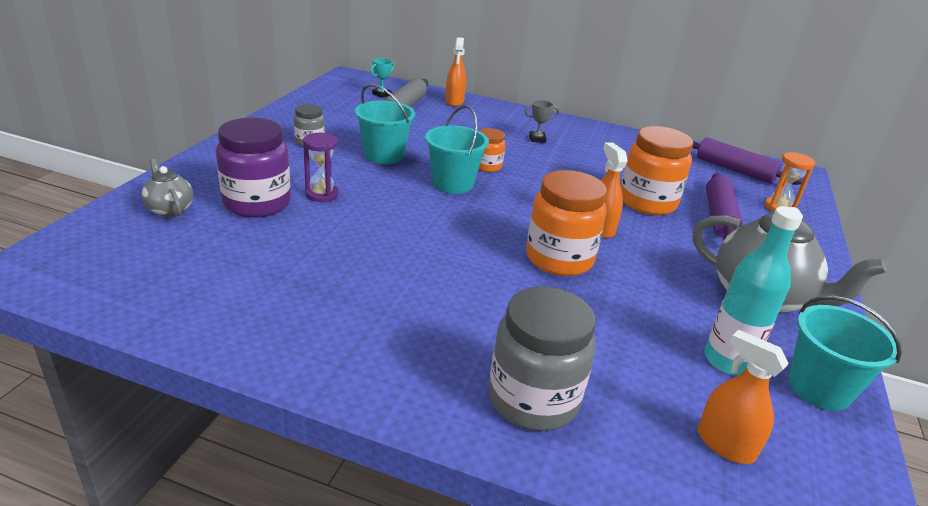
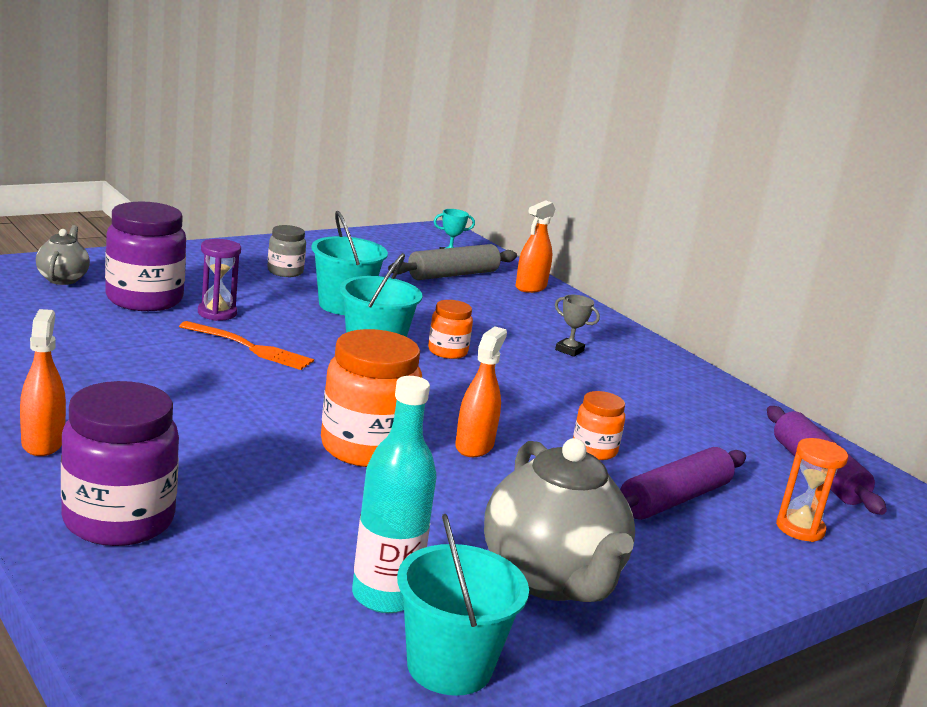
camera: 35 degrees right, 10 degrees down
(385, 213) = (250, 347): none -> orange fork
(533, 400) = (118, 520): grey jar -> purple jar
(647, 202) = (594, 450): orange jar -> orange jar, size x0.53
(725, 444) = (237, 639): orange spray bottle -> orange spray bottle (43, 442)

